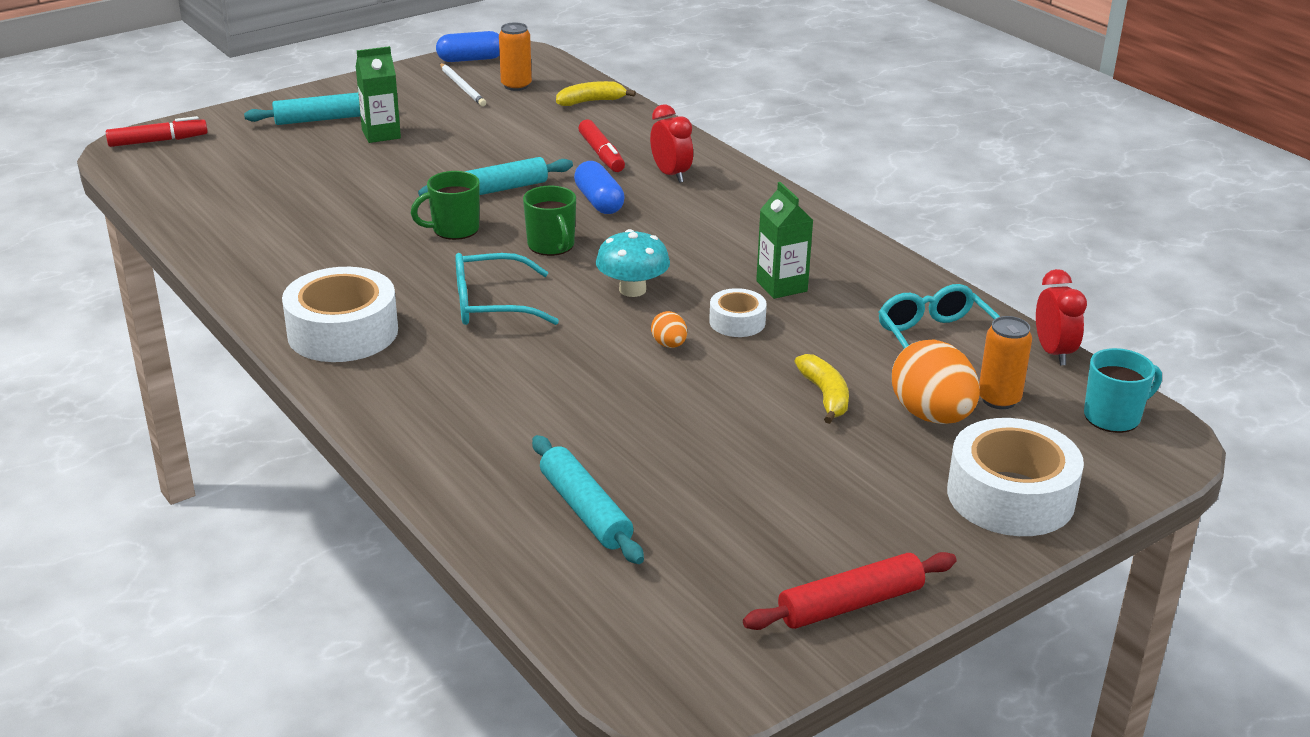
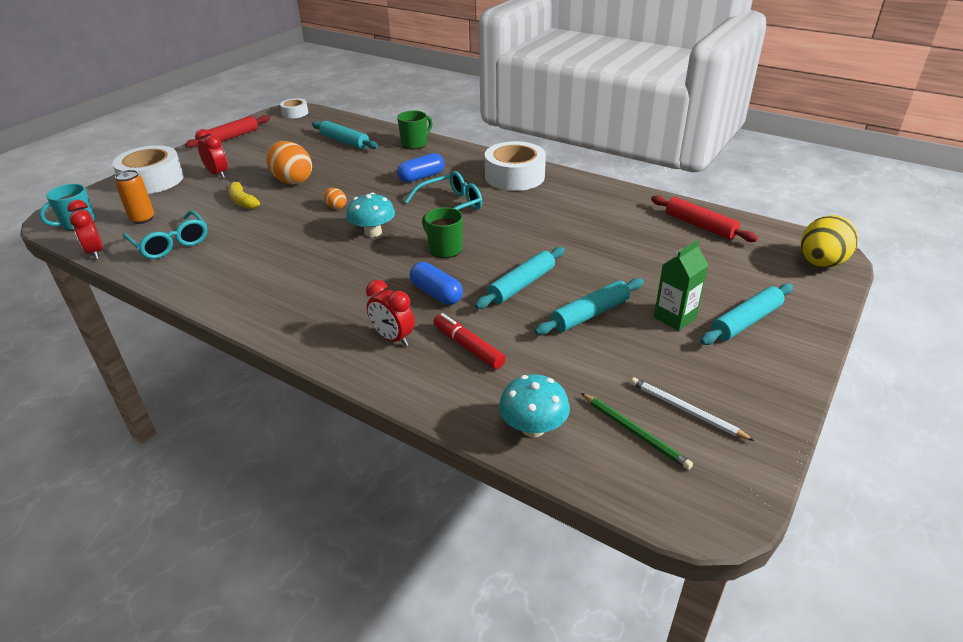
camera: 160 degrees right, 5 degrees up
(158, 141) = (821, 263): red marker -> yellow egg
(206, 201) = (700, 225): none -> red rolling pin
(454, 229) = (519, 245): green mug -> green mug (415, 144)
(457, 152) = (590, 314): none -> turquoise rolling pin
(470, 59) = (739, 473): blue capsule -> blue capsule (421, 177)
(516, 86) = (635, 432): orange can -> green pencil
(591, 101) = (533, 427): yellow banana -> turquoise mushroom
(737, 322) = (300, 227): white tape -> white tape (295, 113)
(781, 286) = (275, 256): green carton -> none
(875, 478) = (217, 174): none -> red clock
(931, 416) = (184, 204): orange egg -> orange egg (292, 180)

